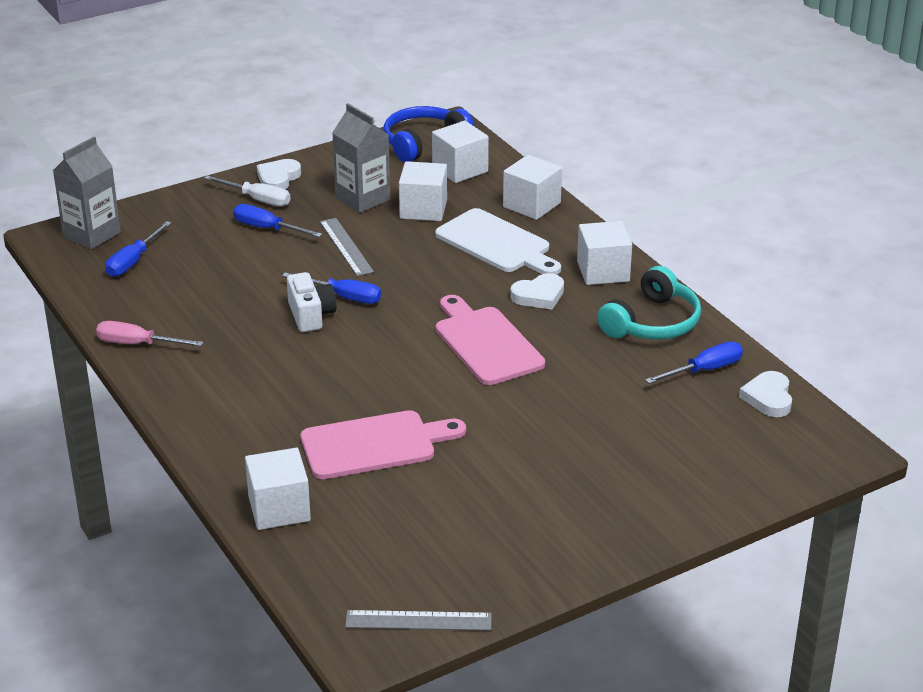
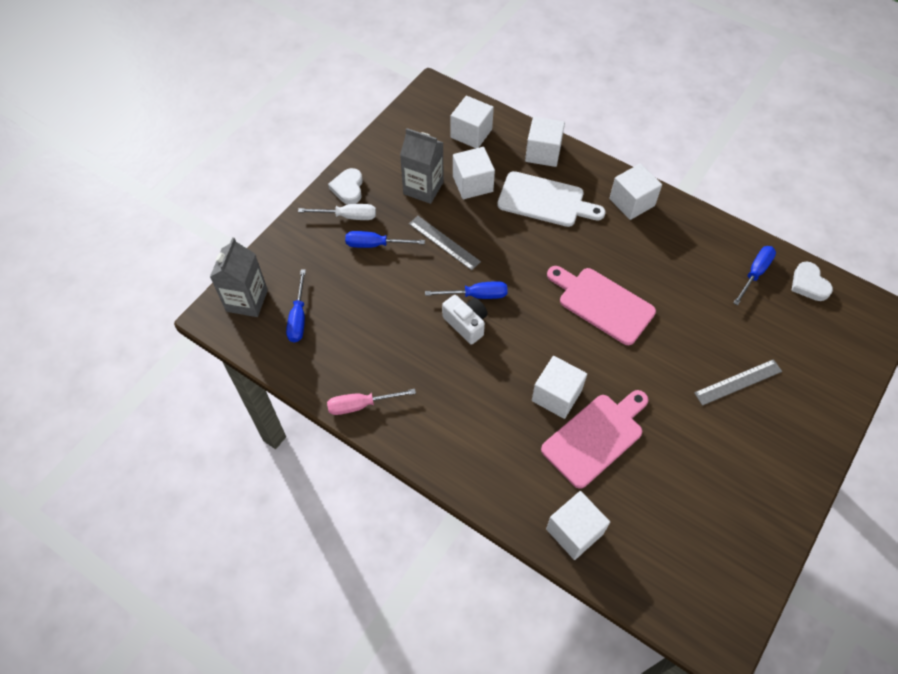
camera: 25 degrees left, 25 degrees up
(361, 399) = (556, 395): none -> white cube
(418, 620) = (736, 597): grey ruler -> grey ruler (738, 382)
(423, 143) = (428, 114): blue headphones -> none
(539, 295) = (606, 242): white heart -> none
(652, 323) = (694, 240): turquoise headphones -> none

